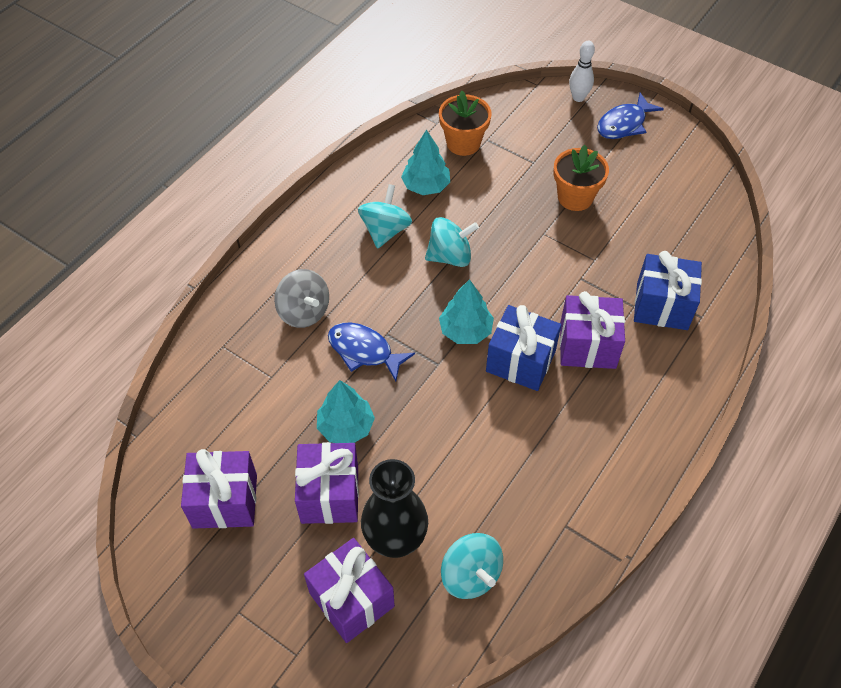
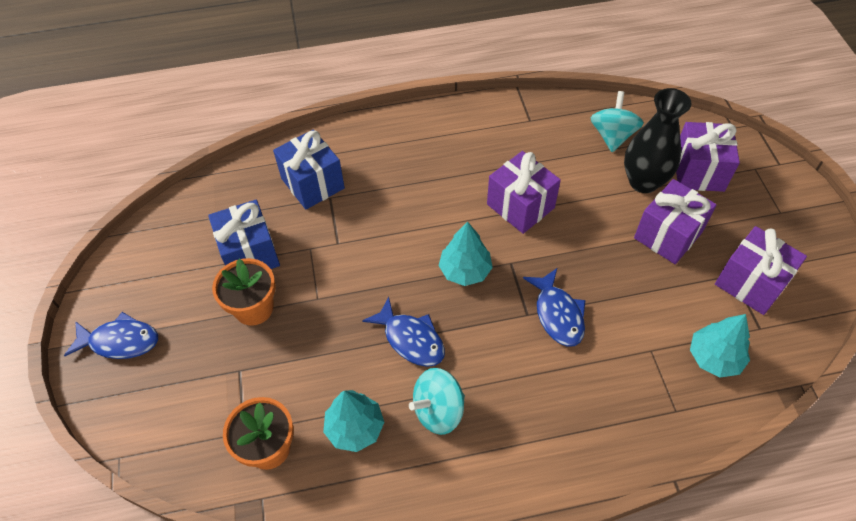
camera: 135 degrees left, 0 degrees up
(304, 312) = (579, 387): grey spinning top -> none
(346, 426) = (620, 269): turquoise tree -> turquoise tree (714, 357)
(450, 256) = (411, 339): turquoise spinning top -> blue fish
(520, 361) = (450, 221): blue gift -> blue gift (249, 254)
(578, 97) = (110, 405): white bowling pin -> none
(587, 346) = (394, 197): purple gift -> purple gift (520, 206)

